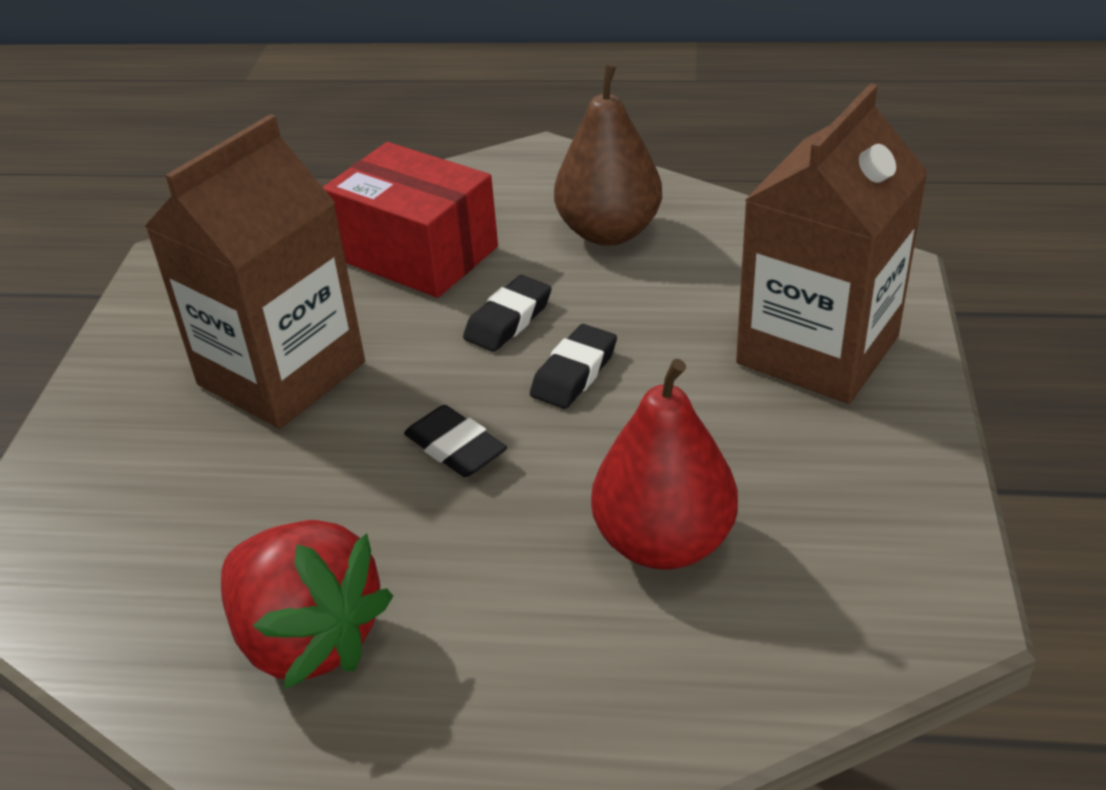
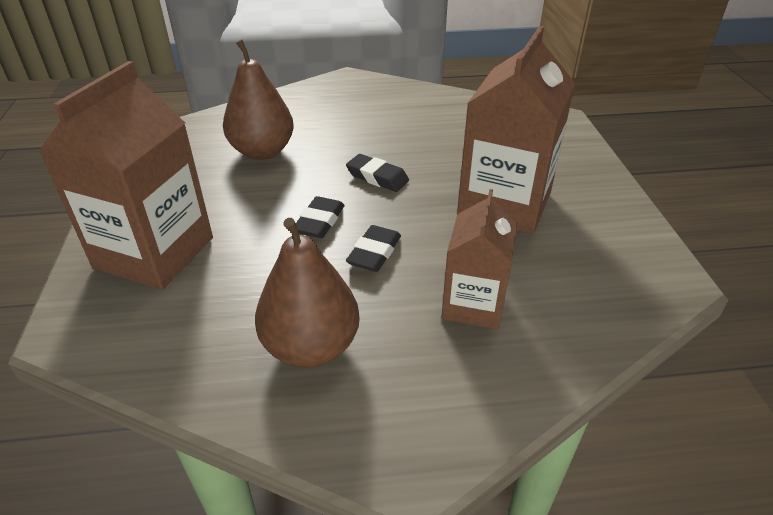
camera: 165 degrees right, 0 degrees up
(307, 638) = (408, 112): red strawberry -> none
(417, 253) = (473, 304): red box -> brown carton
(663, 542) = (262, 151): red pear -> brown pear

